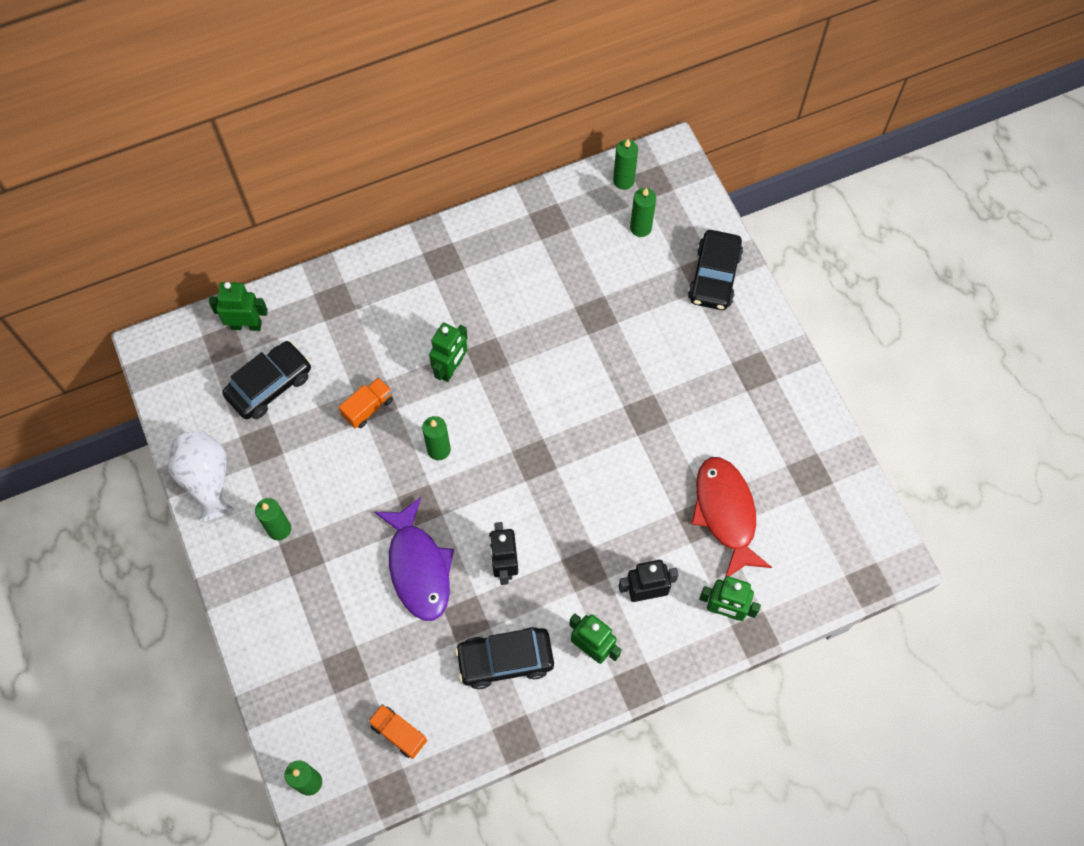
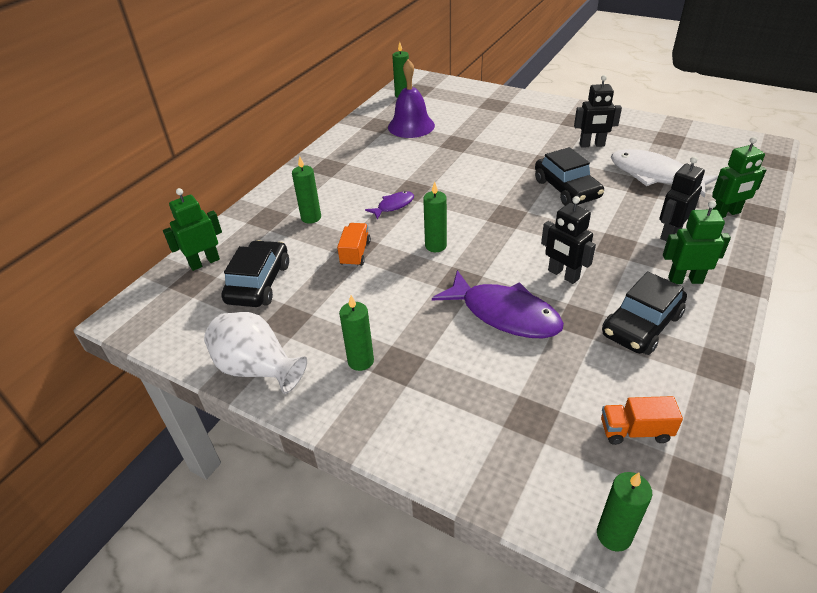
camera: 35 degrees left, 25 degrees down
(451, 368) = (393, 206): green robot -> purple fish
(579, 249) = (411, 126): none -> purple bell
(640, 228) = (436, 105): green candle -> green candle (311, 218)
(714, 276) = (502, 102): black car -> black car (567, 189)
(722, 422) = (592, 145): none -> black robot
(726, 513) = (654, 175): red fish -> white fish

